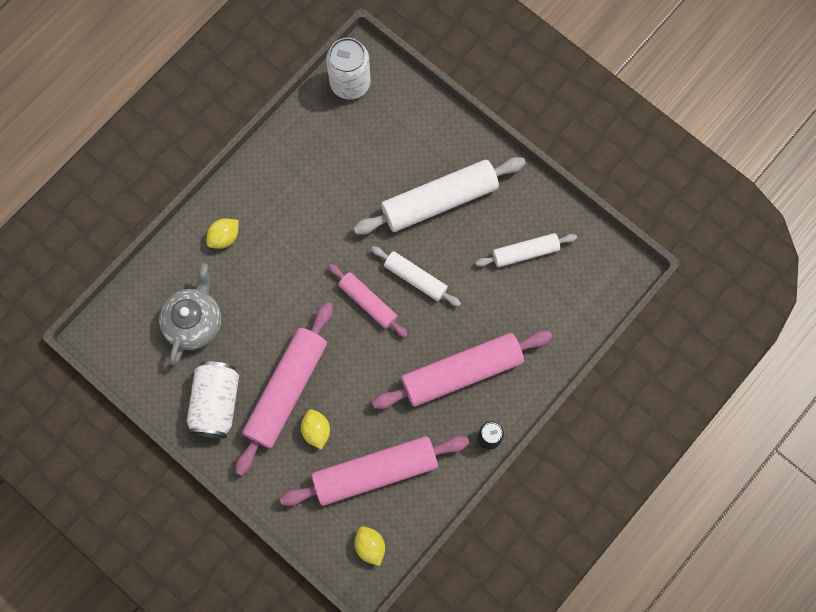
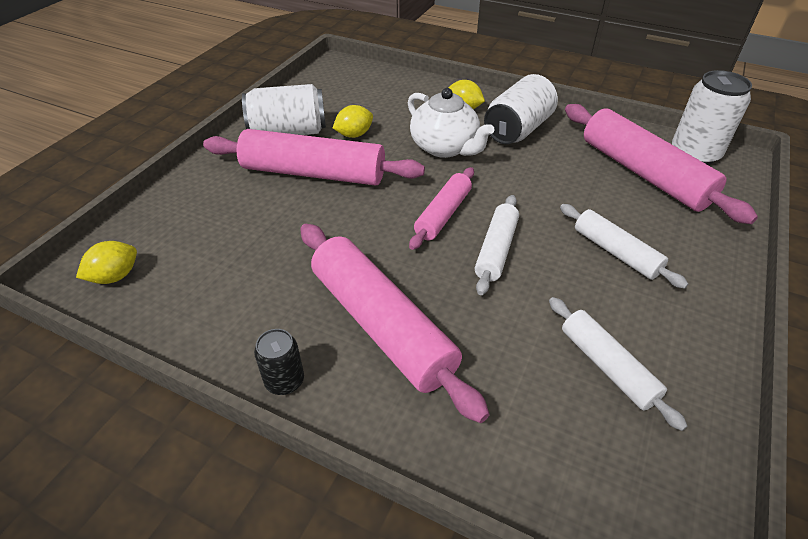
camera: 75 degrees right, 30 degrees down
(194, 321) = (369, 107): grey teapot -> none
(273, 204) = (518, 129): none -> white can
(282, 273) = (445, 147): none -> white teapot
(316, 431) = (269, 203): yellow lemon -> yellow lemon (354, 135)
(375, 472) = (219, 262): pink rolling pin -> pink rolling pin (643, 173)
(439, 200) = (616, 252): white rolling pin -> white rolling pin, size x0.56

